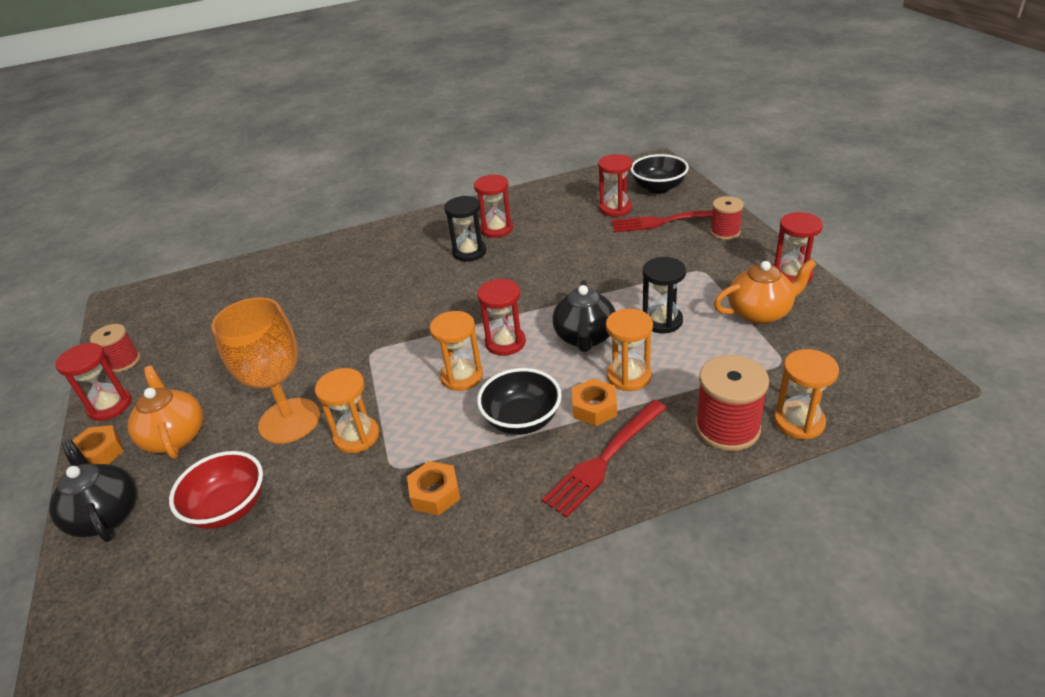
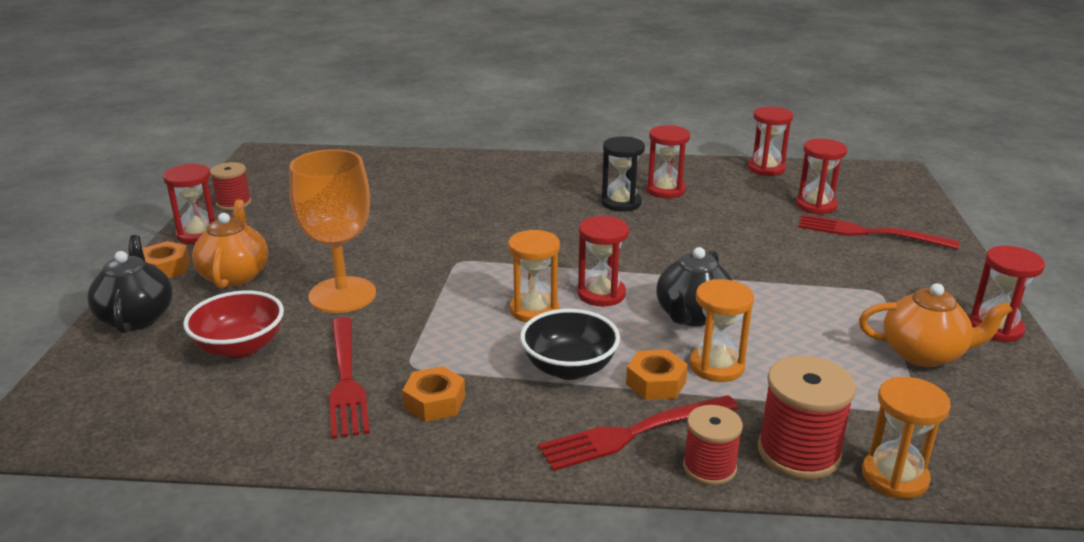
camera: 20 degrees right, 10 degrees down
(346, 502) = (346, 379): none -> red fork
(357, 436) = (394, 328): orange hourglass -> none
(560, 186) = (766, 168): none -> red hourglass
(658, 188) = (883, 198): black bowl -> none
(662, 321) = (794, 326): black hourglass -> none
(725, 232) = (937, 262): red spool -> red spool (709, 467)

